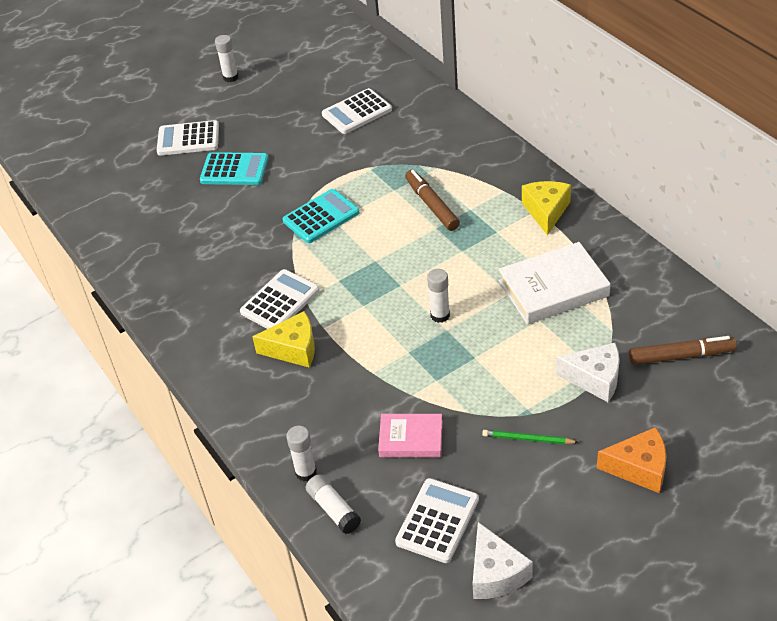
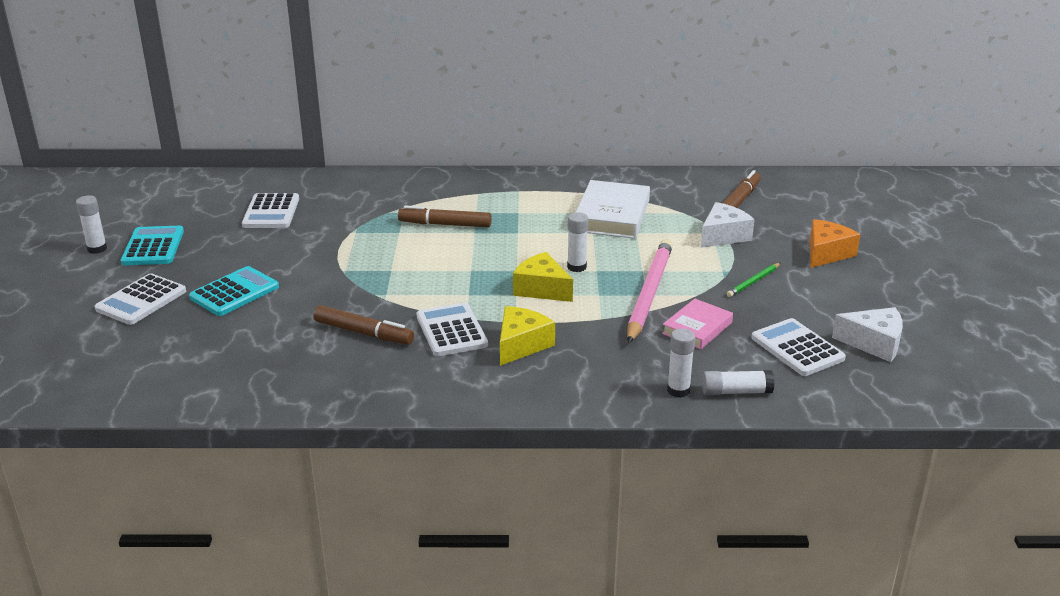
camera: 60 degrees left, 15 degrees down
(238, 260) = (363, 333): none -> brown marker
(321, 217) = (375, 274): turquoise calculator -> turquoise calculator (153, 247)
(439, 381) = (649, 293): none -> pink pencil
(546, 211) = (526, 188): yellow cheese -> yellow cheese (541, 289)

